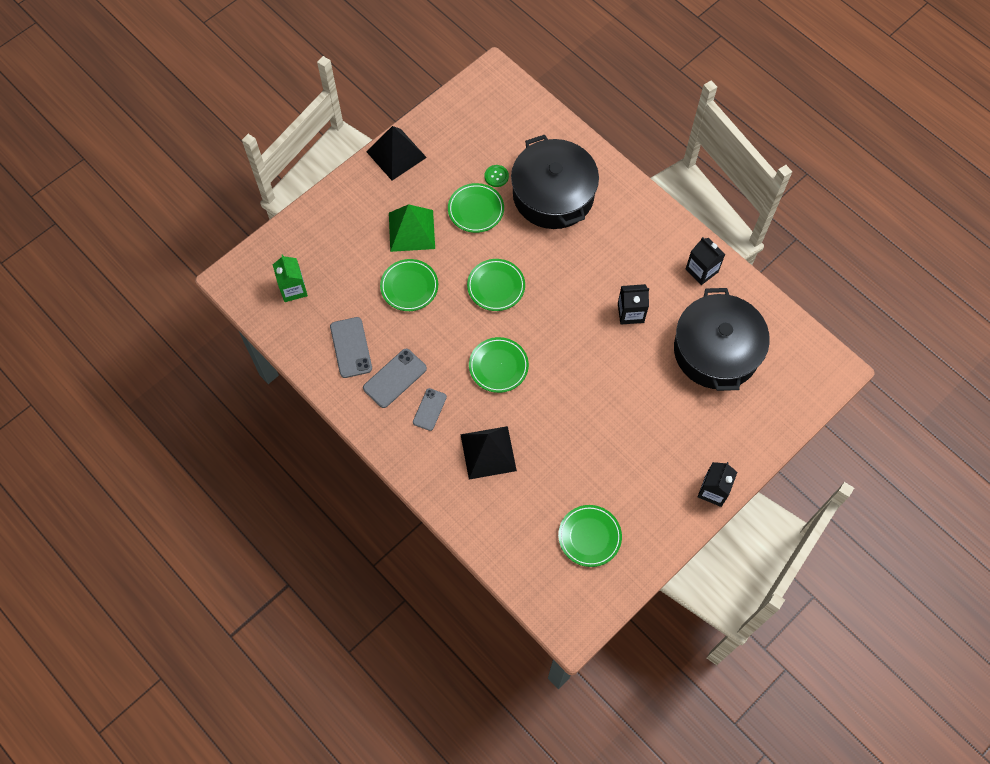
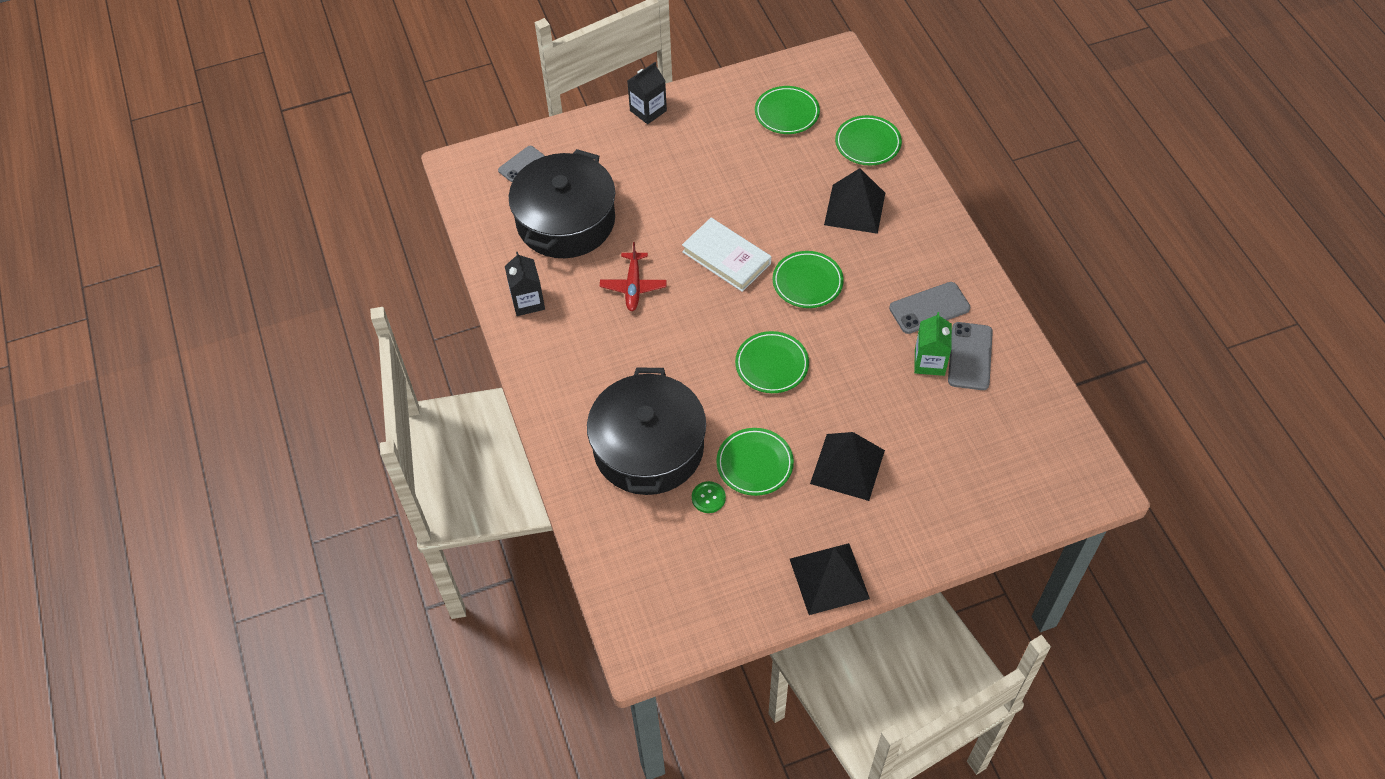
camera: 155 degrees left, 10 degrees down
(293, 289) = (1022, 446): green carton -> green carton (929, 362)
(409, 287) = (876, 400): green plate -> green plate (868, 143)
(411, 230) = (847, 466): green pyramid -> black pyramid
(429, 409) = (901, 266): grey phone -> grey phone (521, 164)
(572, 365) = (726, 257): none -> white book
(630, 313) = (633, 286): black carton -> red plane

